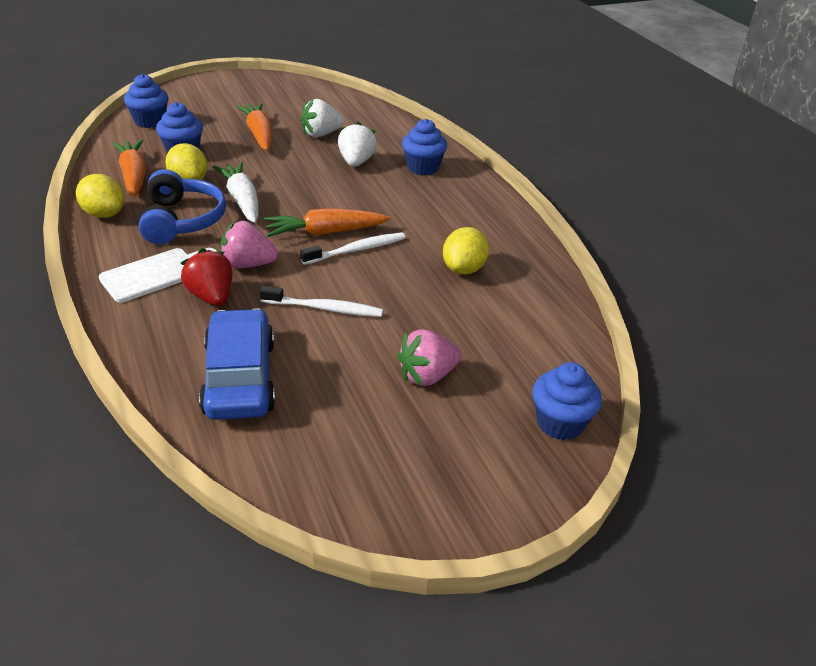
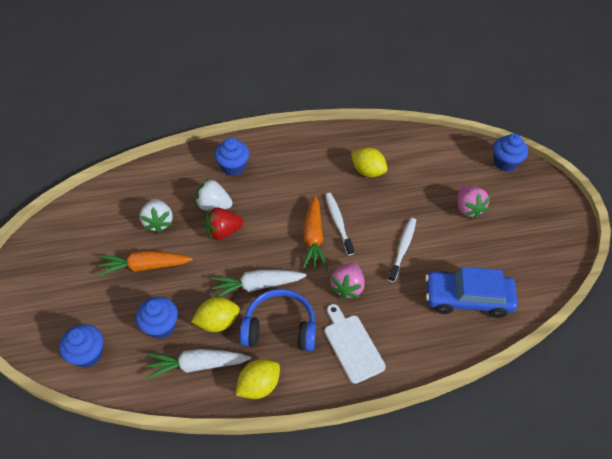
camera: 75 degrees left, 15 degrees up
(134, 176) = (197, 365): orange carrot -> white carrot
(211, 297) = (384, 311): red strawberry -> red strawberry (223, 232)

